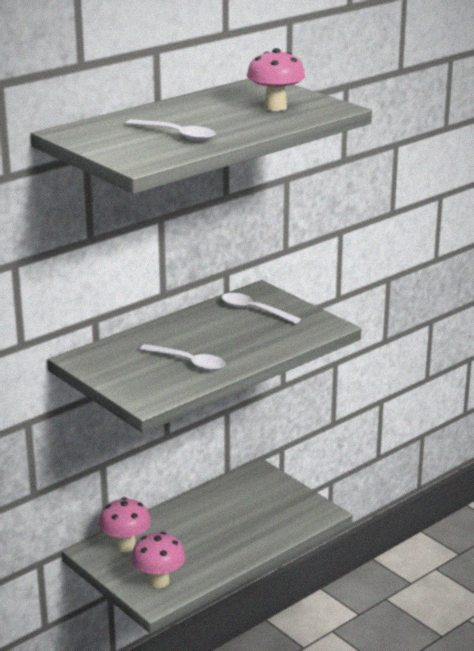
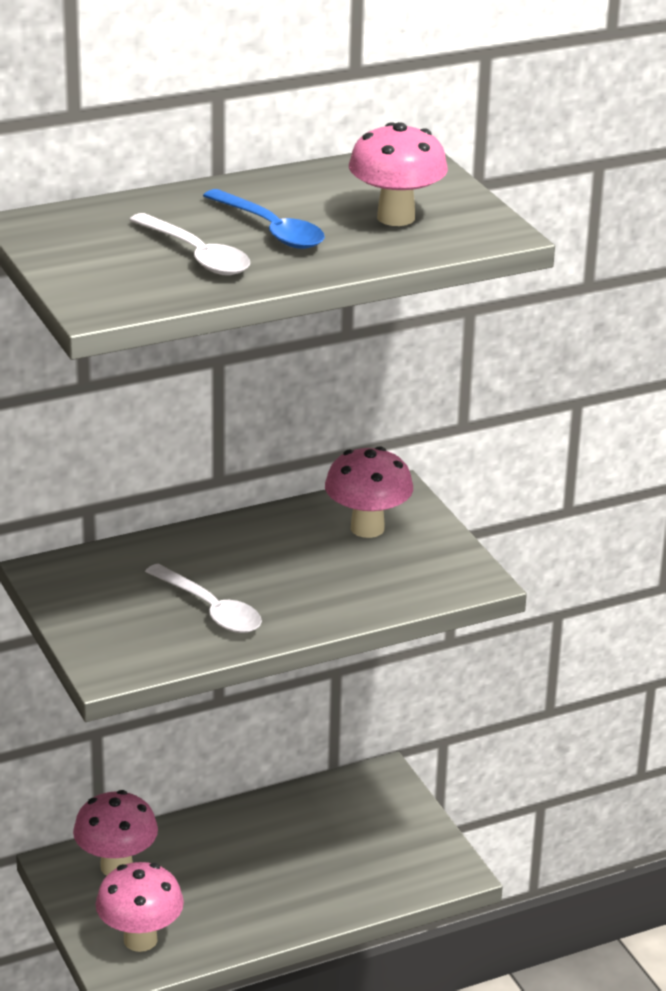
camera: 15 degrees right, 5 degrees up
(209, 120) = (271, 230): none -> blue spoon
(254, 310) = (367, 528): white spoon -> pink mushroom

